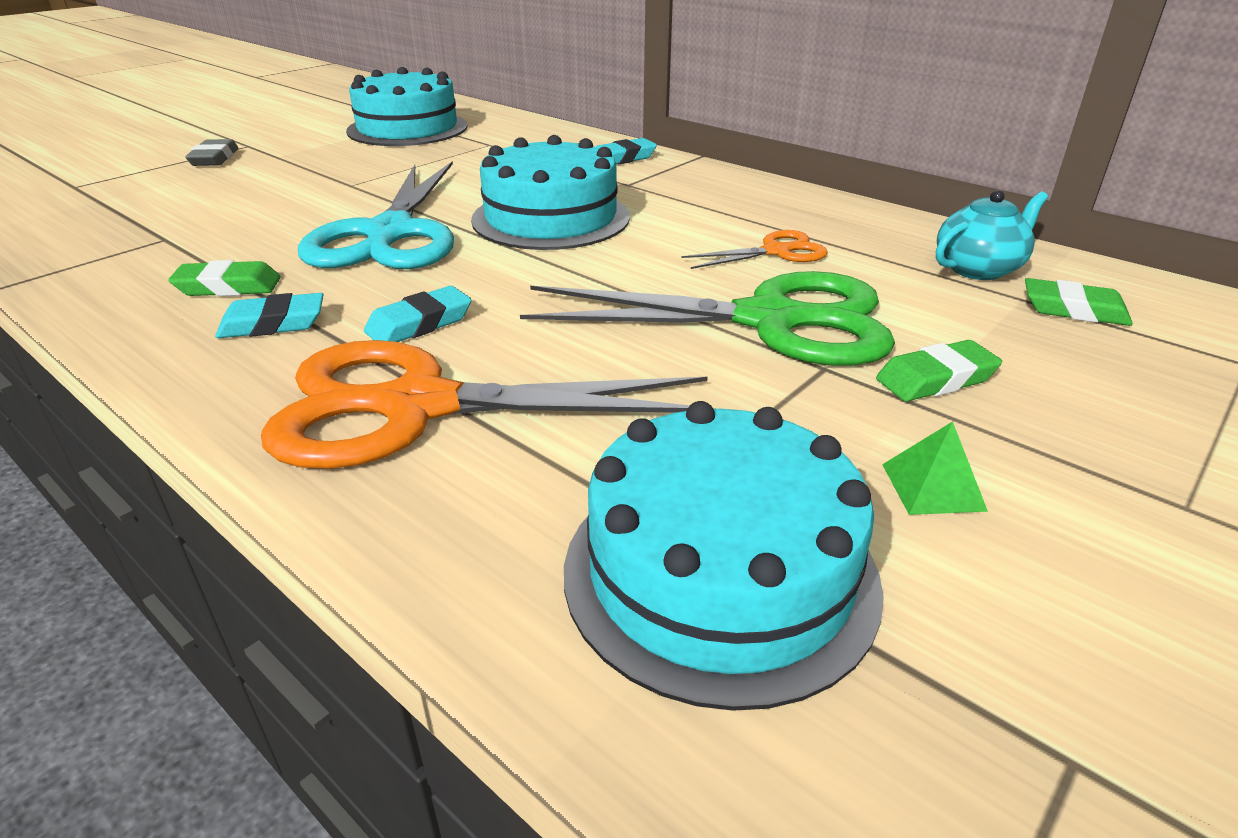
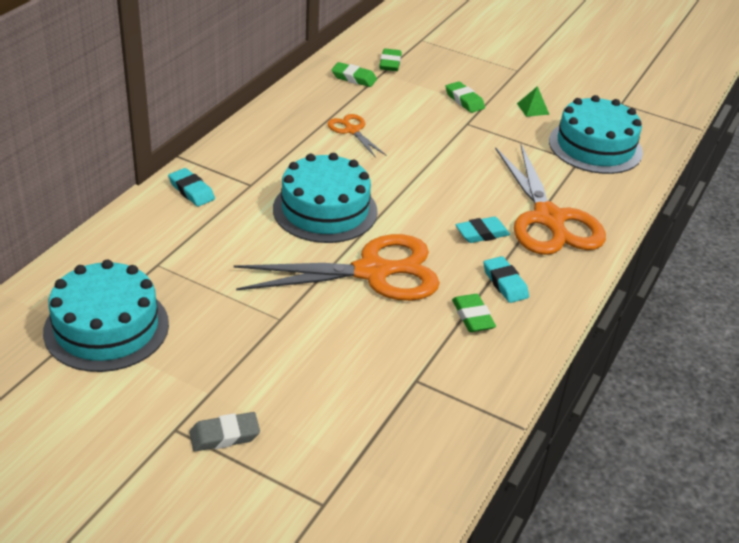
camera: 105 degrees left, 5 degrees up
(390, 234) = (372, 272): turquoise scissors -> orange scissors
(419, 324) = (482, 233): turquoise eraser -> turquoise eraser turned 60 degrees counterclockwise
(769, 321) = (432, 135): green scissors -> none
(978, 269) = (354, 78): turquoise teapot -> green eraser

